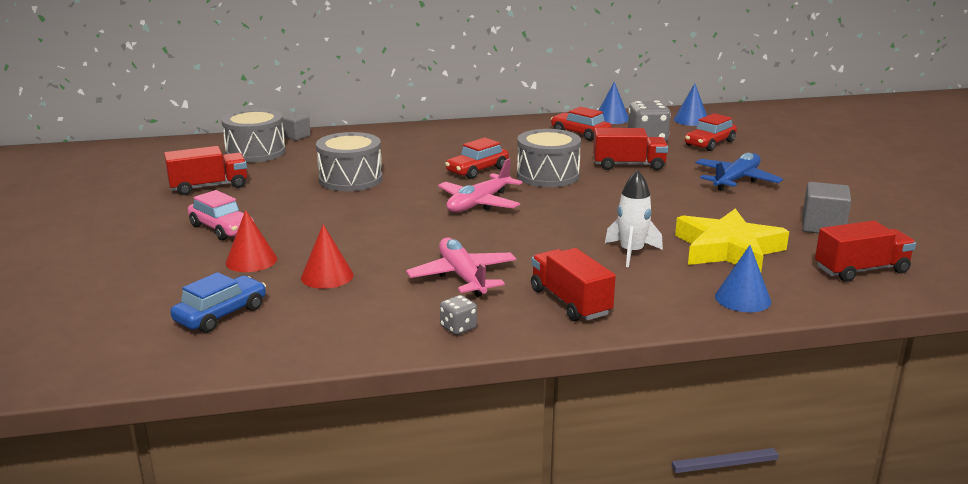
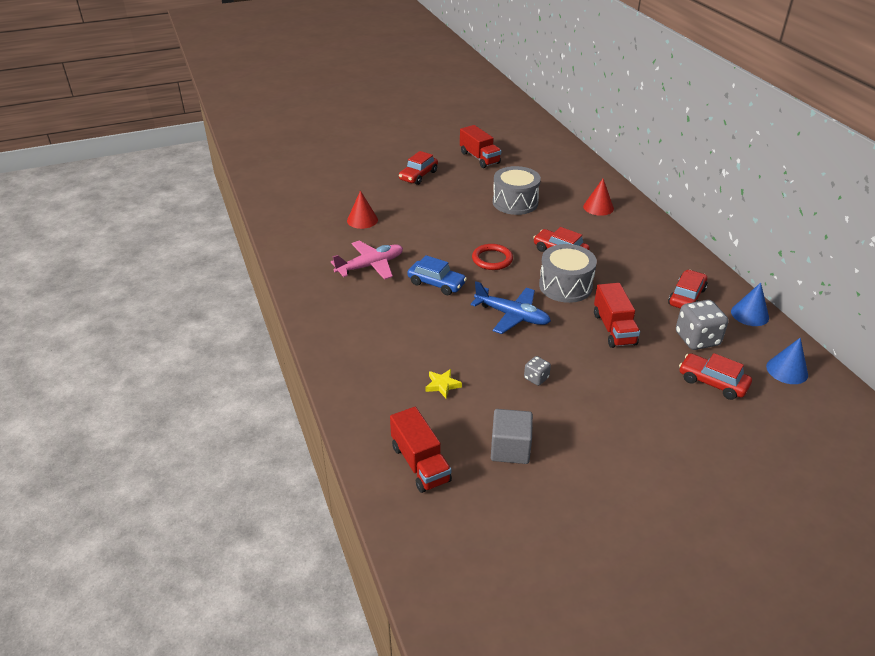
camera: 80 degrees right, 15 degrees up
(221, 314) = (313, 198): blue car -> blue car (436, 283)
(222, 228) = (418, 175): pink car -> red car
(251, 260) = (377, 193): red cone -> red cone (598, 207)
(255, 152) = (548, 159): grey drum -> none
(296, 136) = (590, 167): grey cube -> none
(458, 328) = (304, 272): grey dice -> grey dice (536, 378)
(479, 203) = (492, 259): pink plane -> red ring
(570, 302) = (341, 310): red truck -> none
(631, 252) = (424, 334): white rocket -> none
(728, 249) = (442, 385): yellow star -> yellow star, size x0.40
(736, 180) = (609, 397): blue plane -> blue plane (512, 316)
(742, 299) = (357, 389): blue cone -> none

